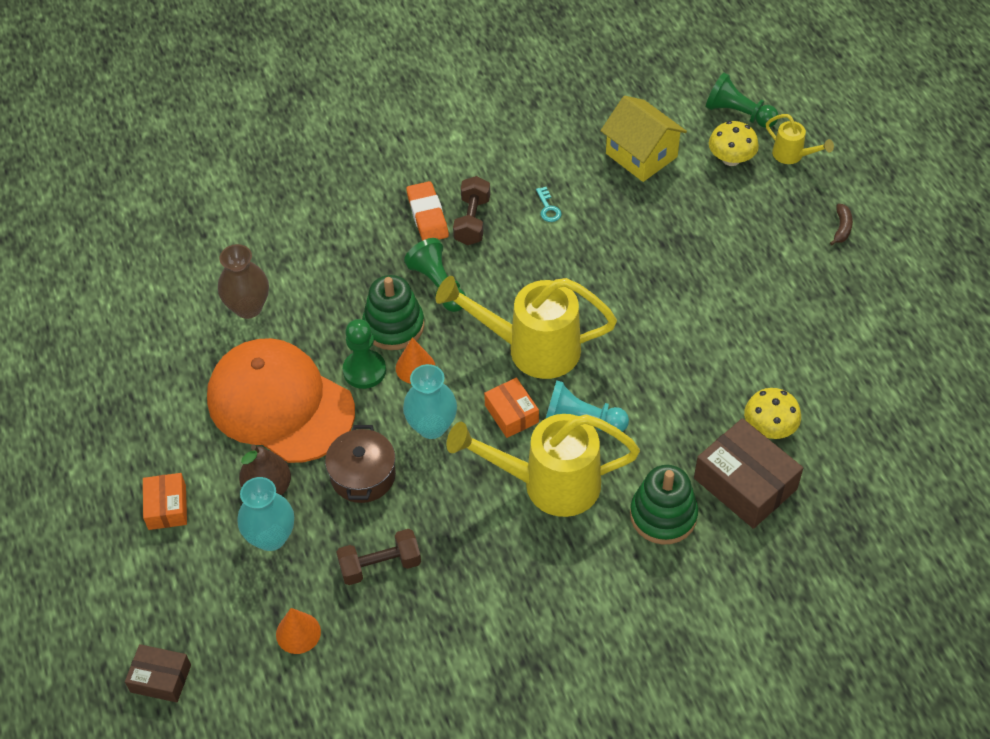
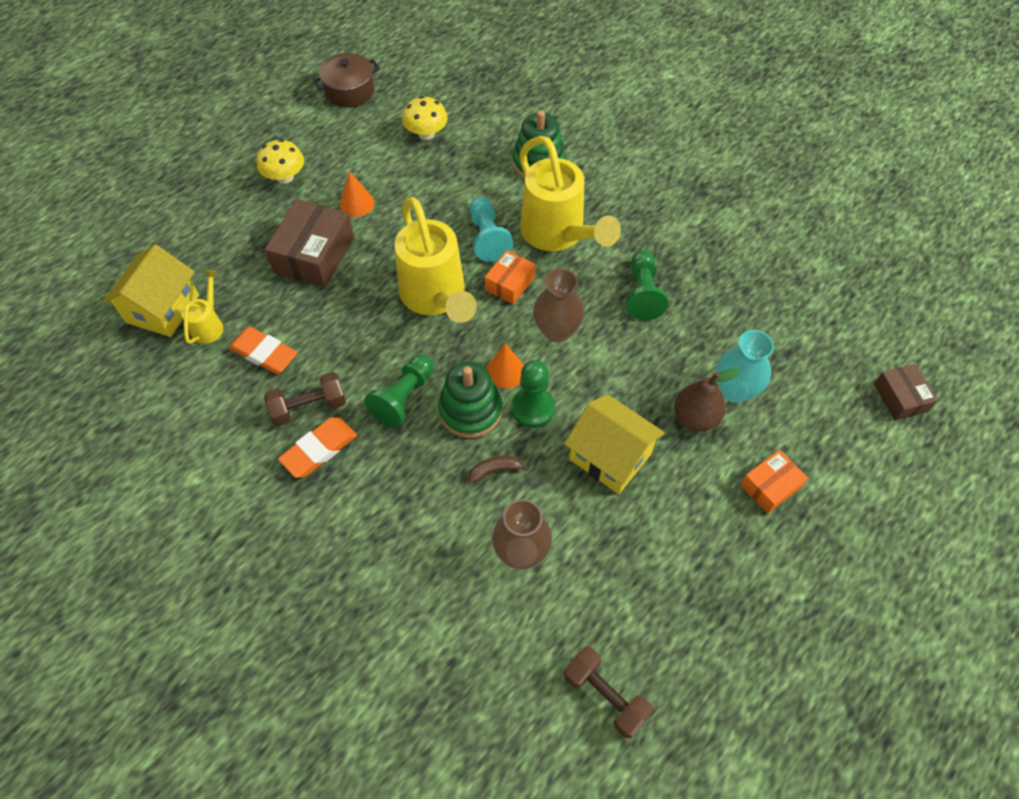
camera: 120 degrees left, 5 degrees up
(280, 404) = (610, 456): orange cap -> yellow house
(298, 633) = (792, 328): orange cone -> orange cone (356, 203)
(363, 475) = (635, 355): brown pot -> brown pot (350, 91)
(380, 565) = (700, 305): brown dumbbell -> brown dumbbell (605, 695)
(432, 426) = (556, 331): turquoise vase -> brown vase
(548, 208) = (264, 353): turquoise key -> orange eraser
(731, 159) = (143, 243): yellow mushroom -> yellow mushroom (285, 177)
(738, 114) = (78, 257): green pawn -> green pawn (642, 294)
(745, 484) = (483, 131): brown box -> brown box (314, 255)
(792, 156) = (123, 204): yellow watering can -> yellow watering can (209, 325)
(841, 228) = (201, 151): brown banana -> brown banana (495, 470)

